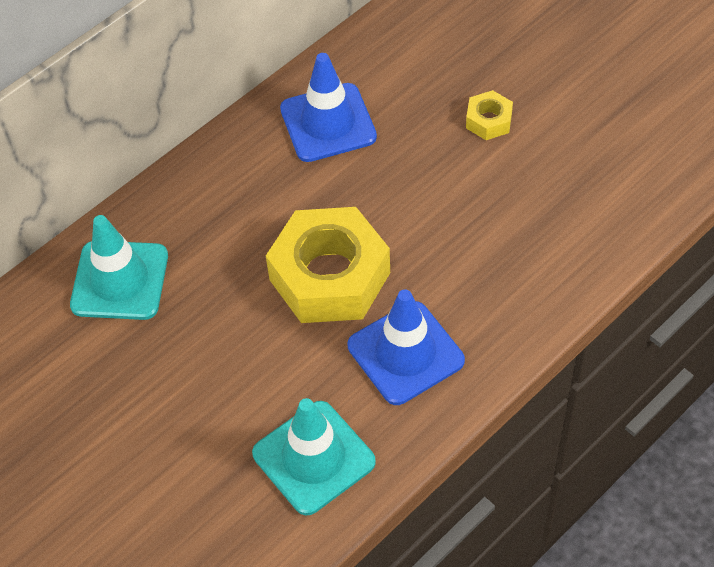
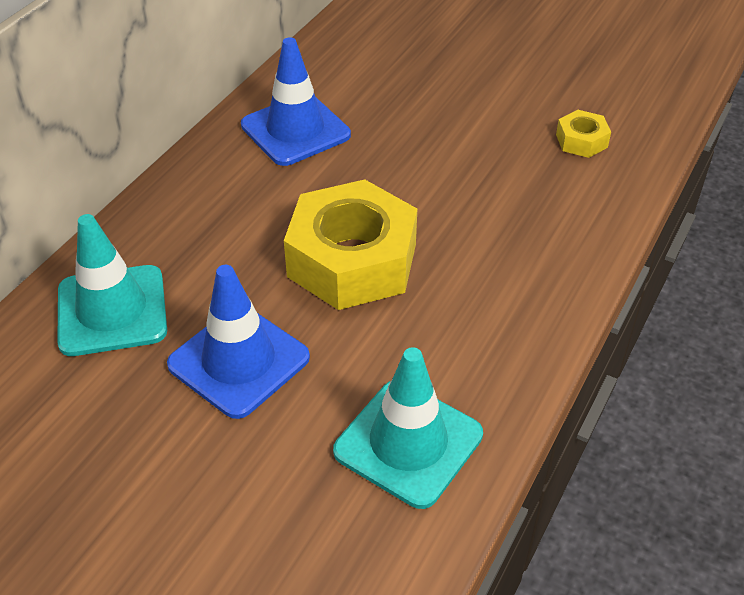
camera: 20 degrees left, 10 degrees down
(405, 353) = (466, 315): blue traffic cone -> blue traffic cone (239, 361)
(488, 120) = (455, 102): yellow nut -> yellow nut (581, 141)

